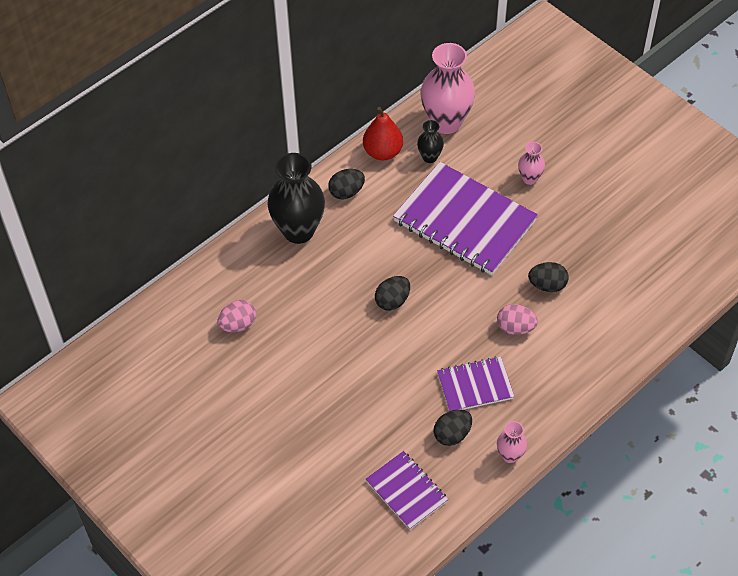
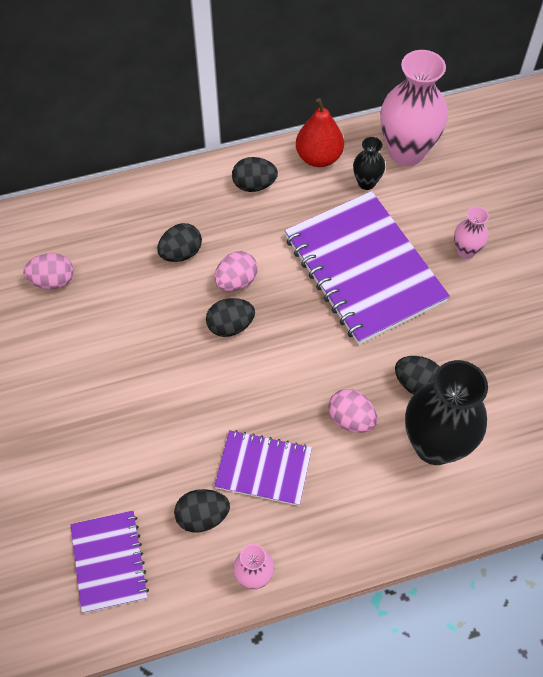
camera: 25 degrees right, 5 degrees up
(298, 231) = (178, 206): black vase -> black vase (435, 445)
(323, 264) = (181, 253): none -> black egg
(377, 268) = (236, 281): none -> pink egg

